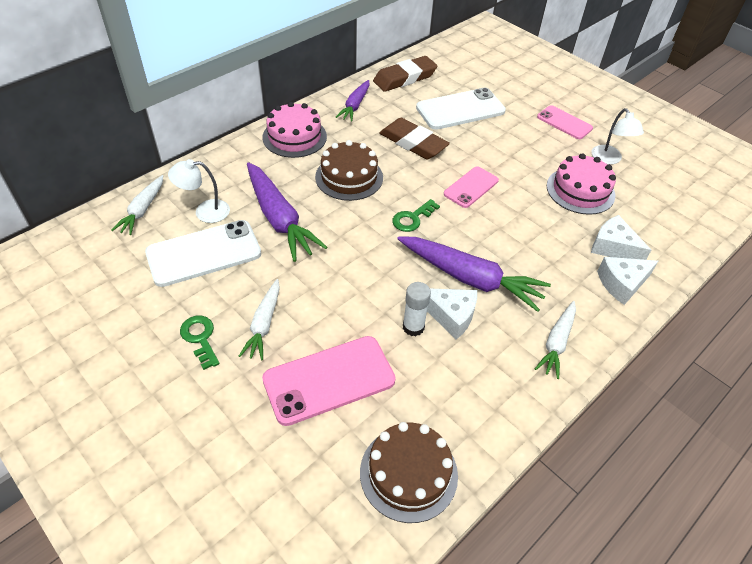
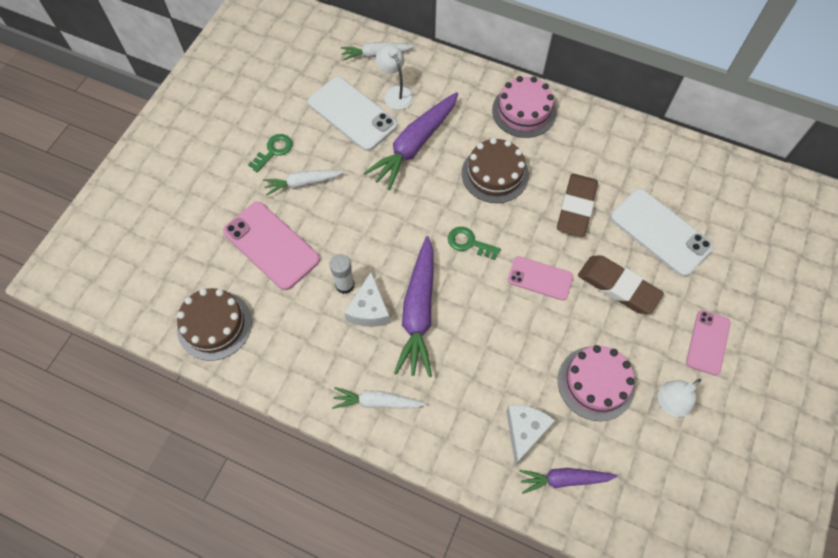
camera: 70 degrees right, 15 degrees up
(355, 106) = (602, 138): purple carrot -> purple carrot (564, 479)
(405, 78) = (680, 164): brown eraser -> brown eraser (618, 287)
(622, 284) = (477, 448): white cheese -> none

